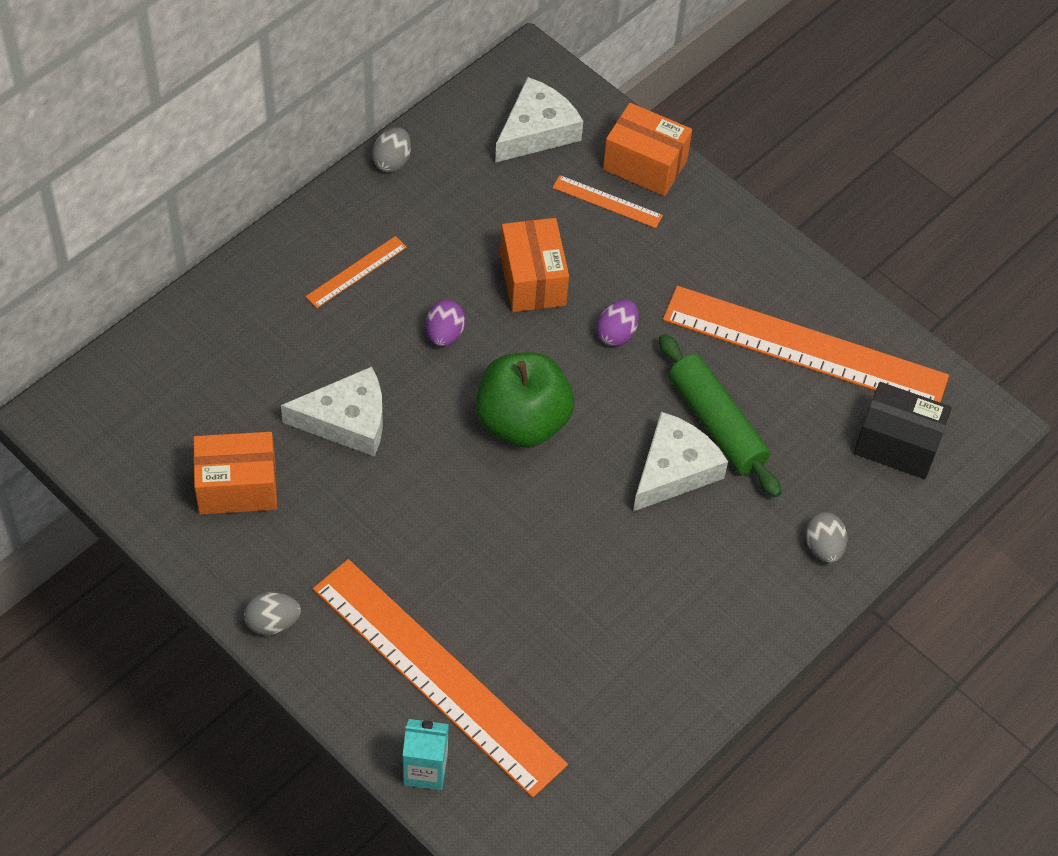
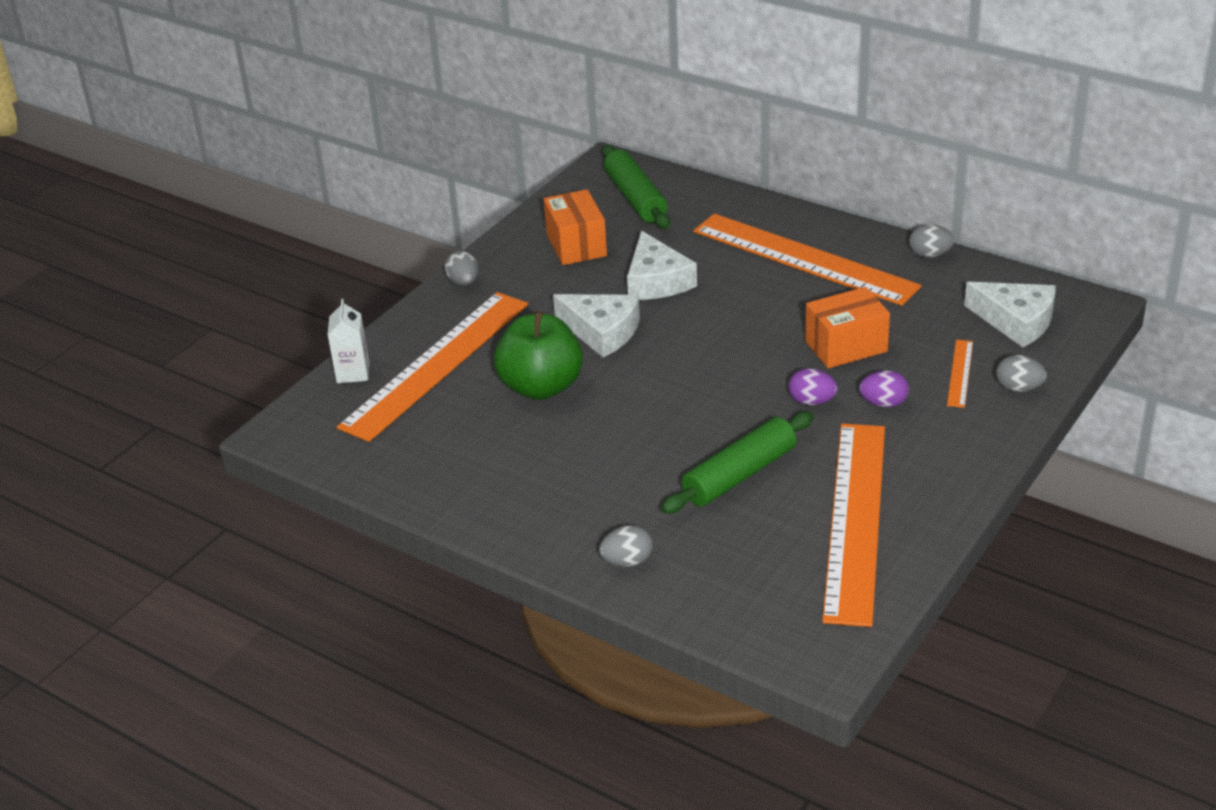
camera: 85 degrees right, 20 degrees down
(155, 403) = (635, 198): none -> green rolling pin
(356, 272) = (804, 259): orange ruler -> orange ruler, size x2.43
(425, 770) = (353, 373): turquoise carton -> white carton
(444, 334) = (763, 311): purple egg -> purple egg (883, 403)
(522, 421) = (693, 365): green apple -> green apple (541, 387)
(645, 165) = (1019, 388): orange box -> grey egg
(674, 470) = (678, 457): white cheese -> white cheese (602, 332)
(897, 444) = (768, 598): black box -> none

